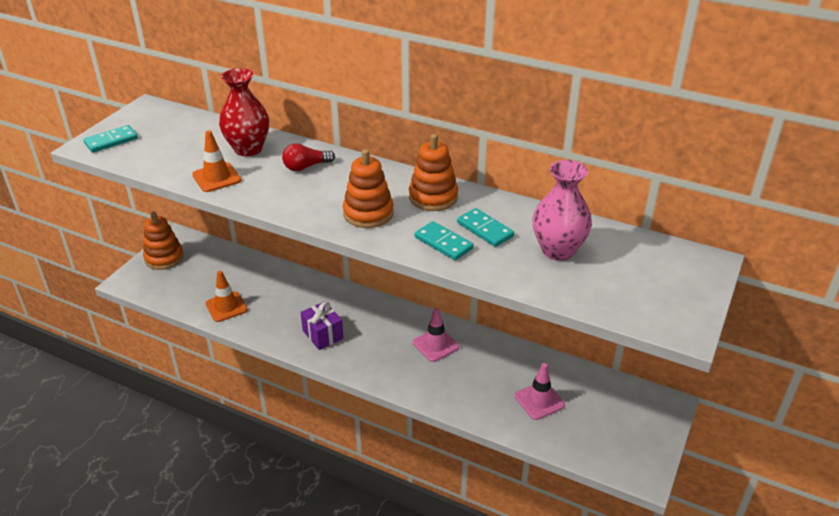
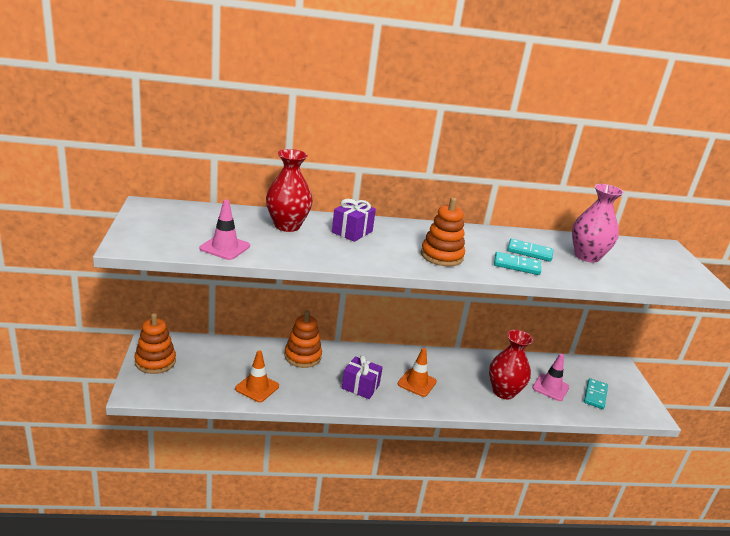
camera: 35 degrees left, 10 degrees down
(111, 141) = (148, 237): turquoise domino -> turquoise domino (595, 395)
(216, 177) = (289, 251): orange traffic cone -> orange traffic cone (417, 383)
(306, 167) = (352, 232): red light bulb -> purple gift
(433, 197) = (469, 237): orange stacking toy -> orange stacking toy (302, 356)
(435, 345) = (449, 370): pink traffic cone -> pink traffic cone (225, 247)
(475, 387) = (504, 392): none -> red vase

